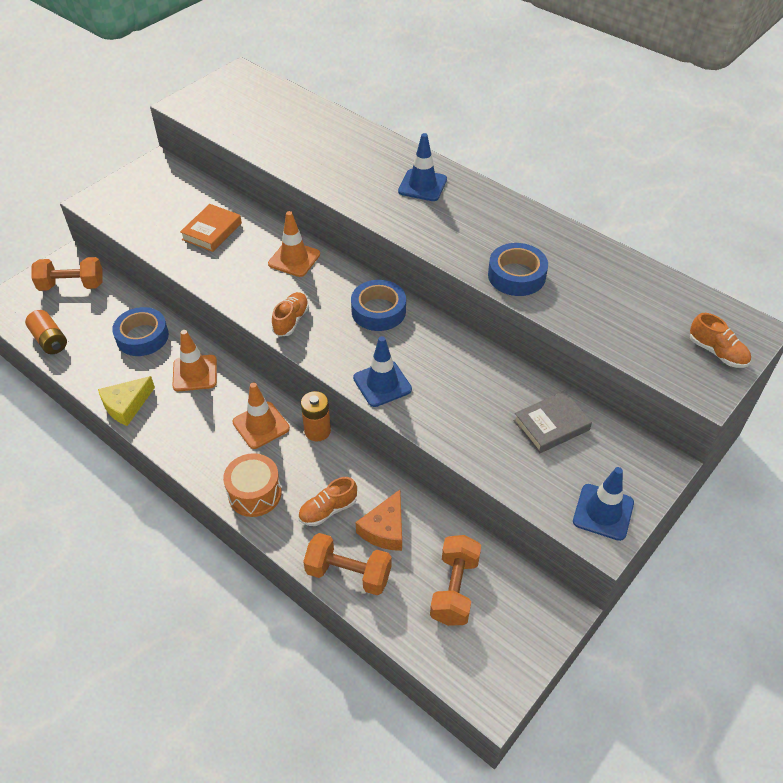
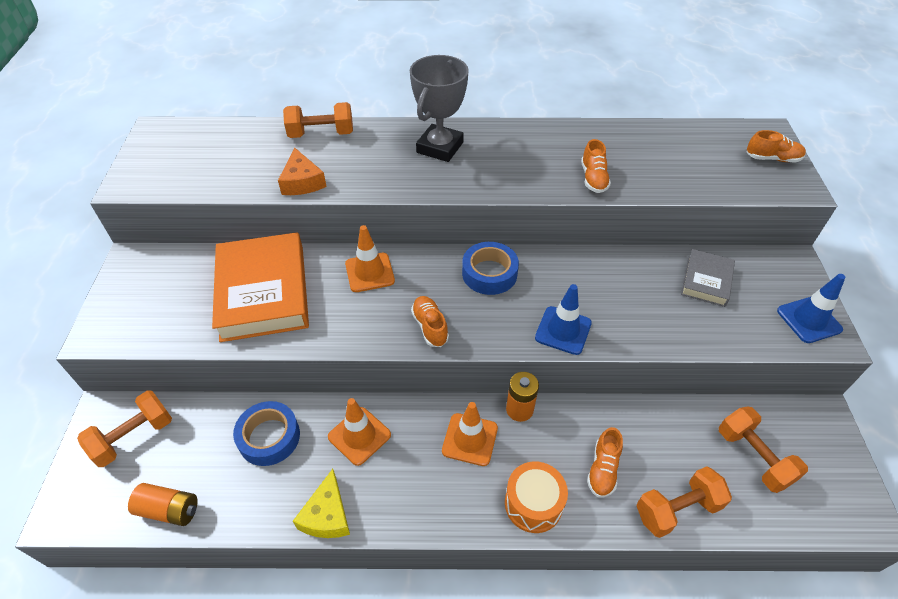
camera: 40 degrees left, 0 degrees up
(212, 231) = (263, 292): orange book -> orange book, size x1.94
(346, 130) = (321, 134): none -> orange dumbbell
(385, 529) = (658, 450): orange cheese -> orange cheese (302, 182)
(422, 185) = (440, 147): blue traffic cone -> grey trophy
(516, 275) = (593, 178): blue tape -> orange shoe

